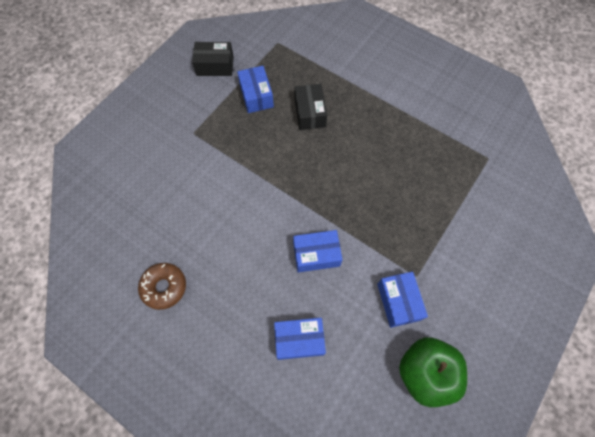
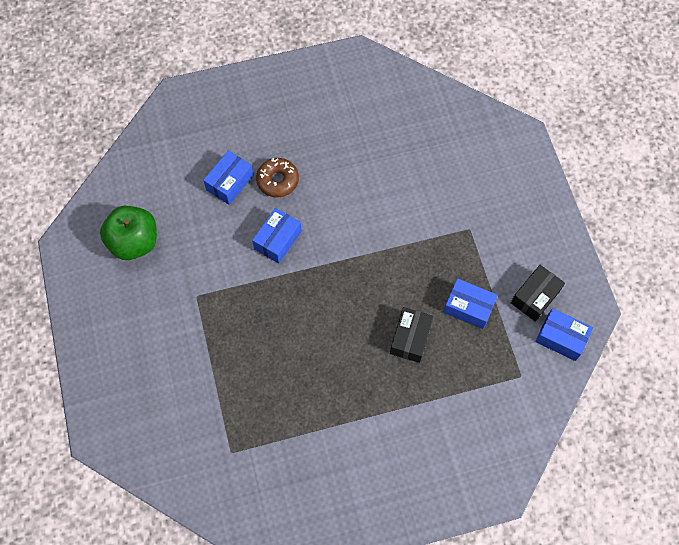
camera: 130 degrees right, 0 degrees up
(164, 287) = (345, 126): brown donut -> brown donut (278, 180)
(310, 113) = (410, 338): black box -> black box turned 75 degrees clockwise
(398, 302) = (192, 266): blue box -> blue box (561, 338)

